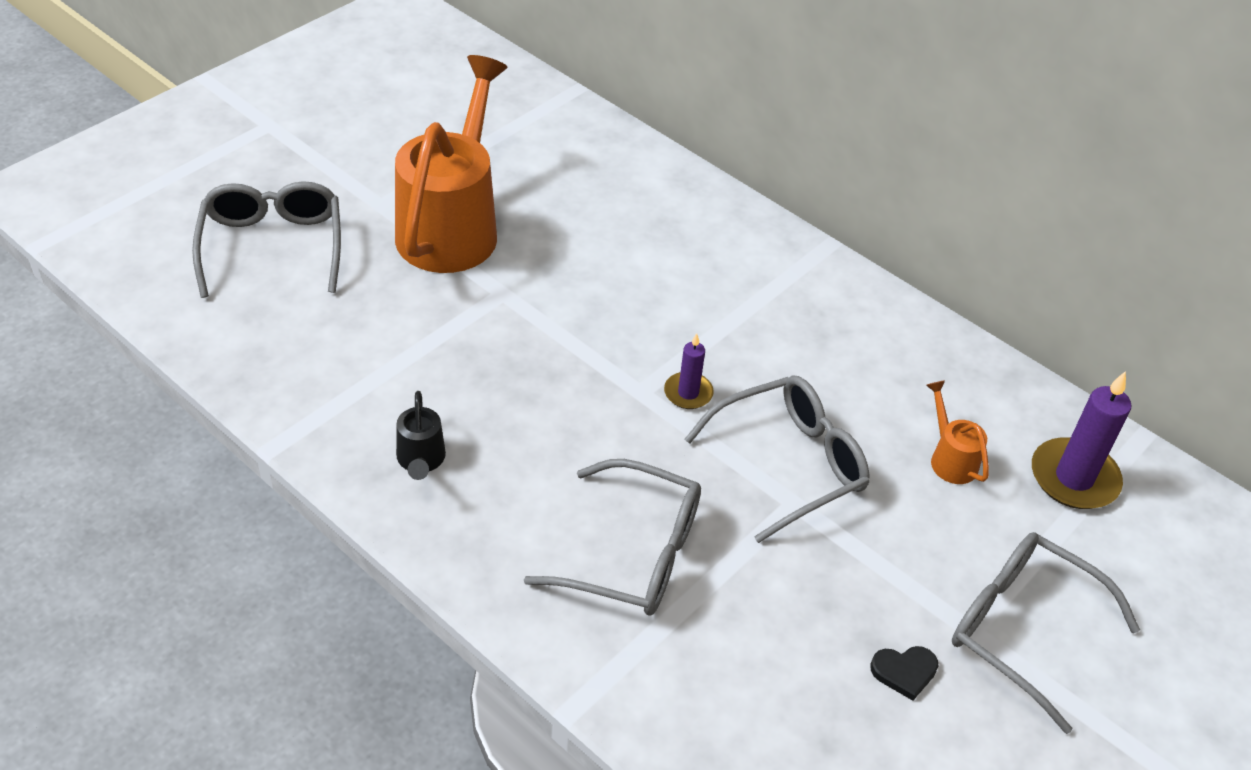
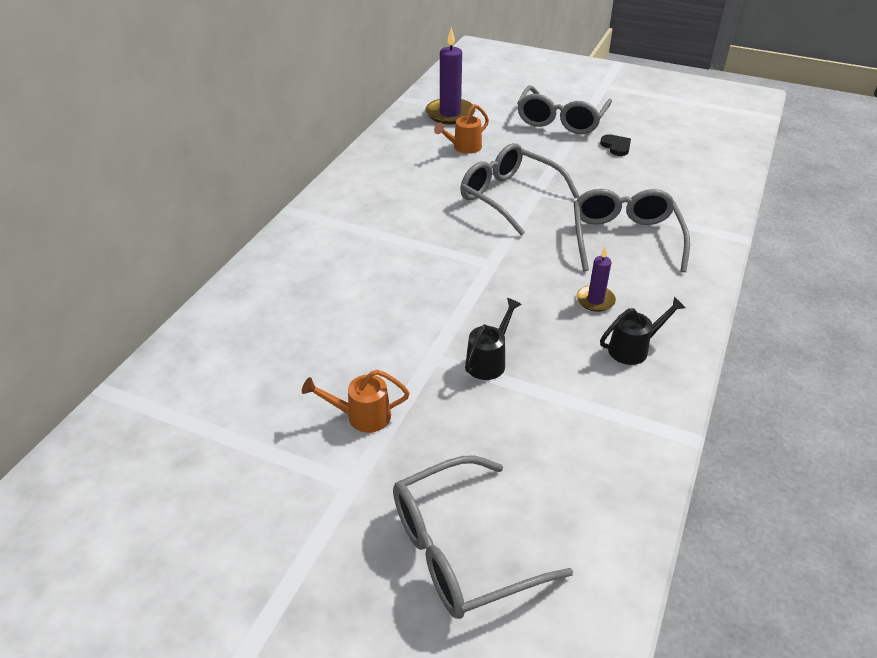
camera: 105 degrees left, 5 degrees down
(452, 226) = (362, 416): orange watering can -> orange watering can, size x0.42
(472, 332) = (489, 361): none -> black watering can
(688, 393) = (478, 243): purple candle -> purple candle (595, 300)

